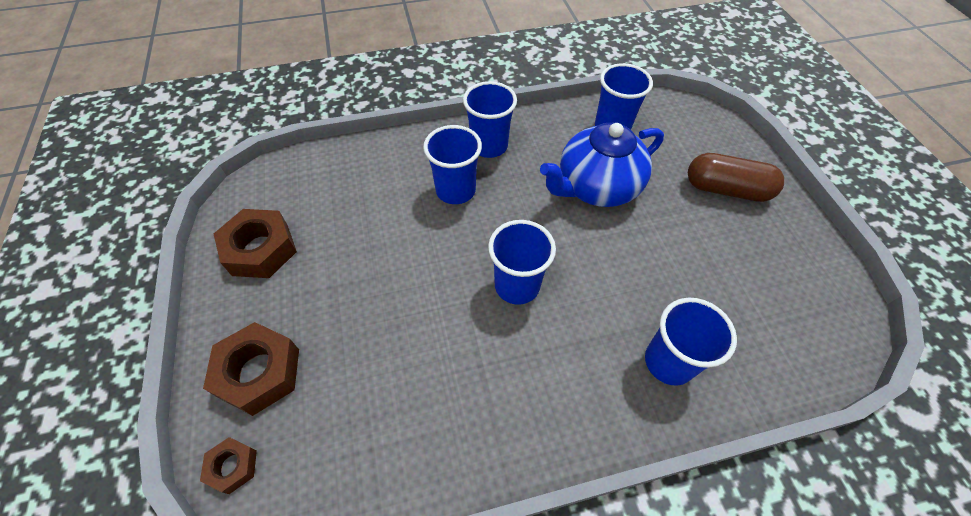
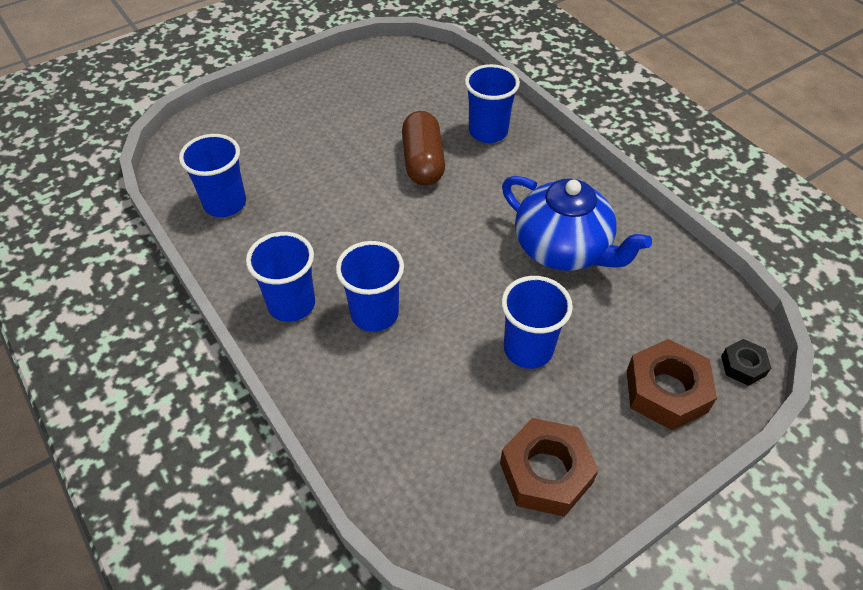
camera: 110 degrees left, 5 degrees down
(232, 466) = (743, 366): brown nut -> black nut
(517, 285) = (469, 231): blue cup -> blue cup (528, 349)
(596, 187) = (322, 201): blue teapot -> blue teapot (563, 249)
(726, 189) = (291, 115): brown capsule -> brown capsule (423, 162)

